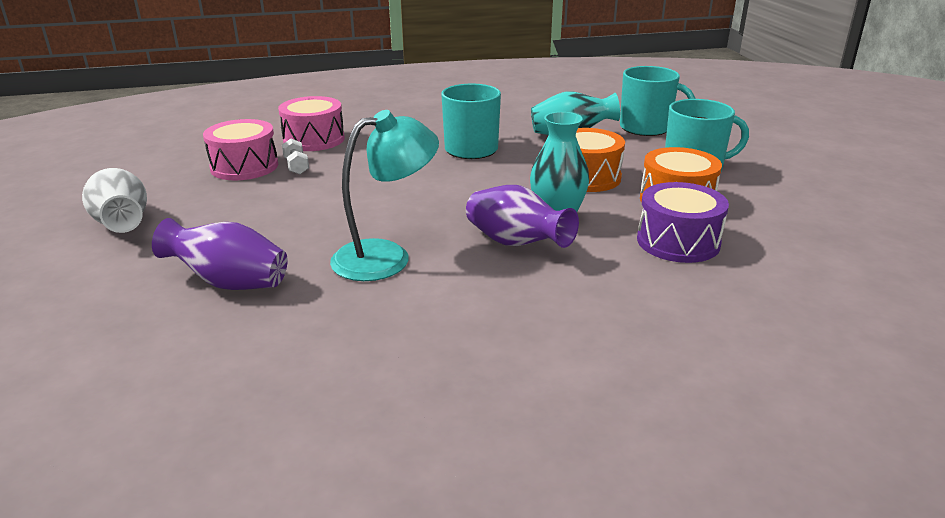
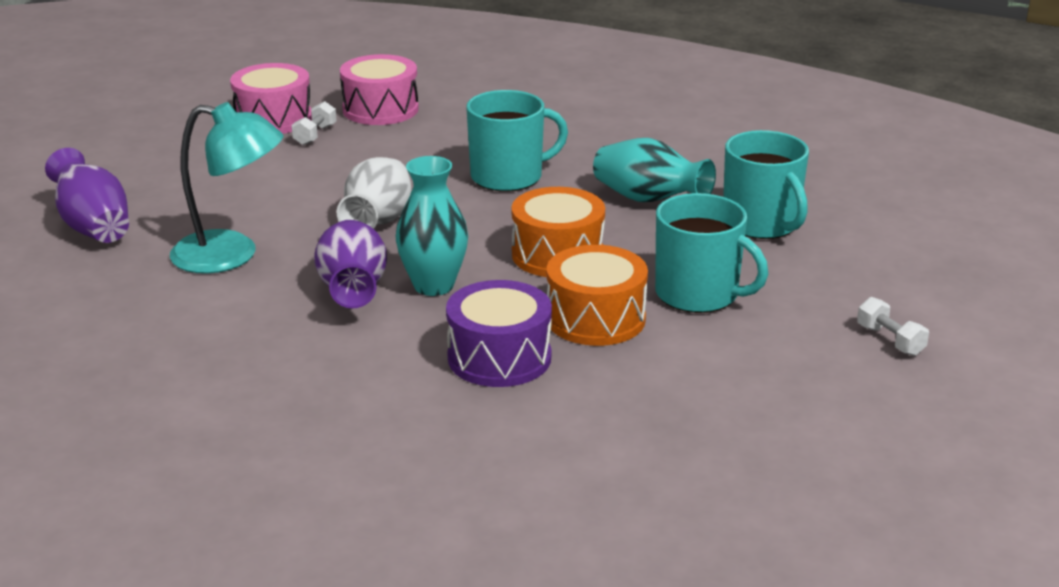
camera: 40 degrees right, 0 degrees up
(123, 225) = (103, 143): white vase -> white vase (377, 223)
(810, 156) = (890, 340): none -> white dumbbell

